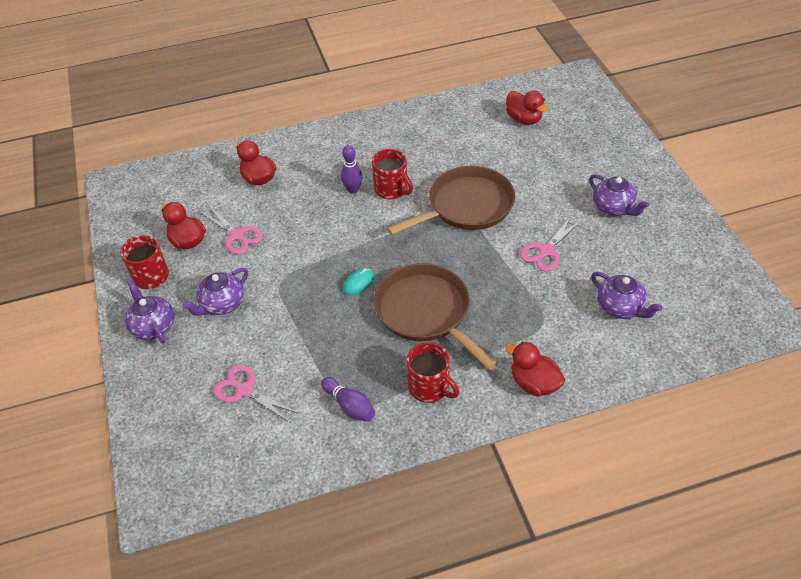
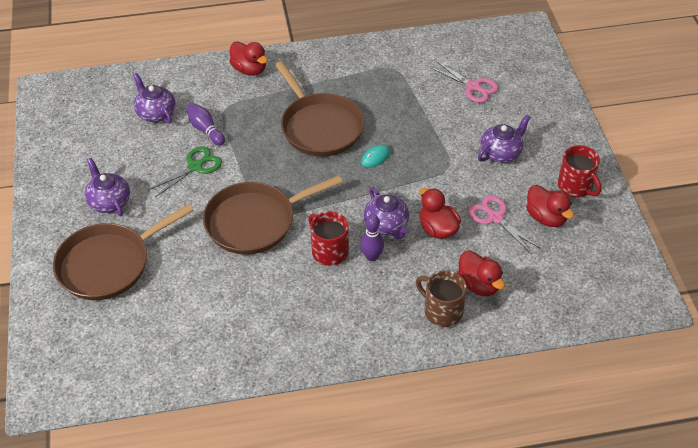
camera: 175 degrees left, 0 degrees up
(153, 326) = (560, 141): purple teapot -> purple teapot (386, 225)
(291, 157) = (442, 311): none -> brown mug
(350, 406) = (391, 69): purple bowling pin -> purple bowling pin (205, 130)
(430, 387) = (329, 75): red mug -> none
(524, 119) = (148, 330): red duck -> red duck (437, 229)
(546, 251) = (195, 166): pink scissors -> green scissors
(582, 158) = (108, 264): none -> brown pan

